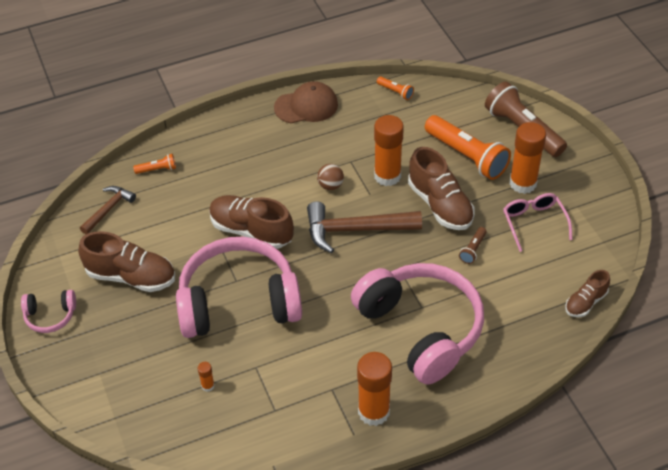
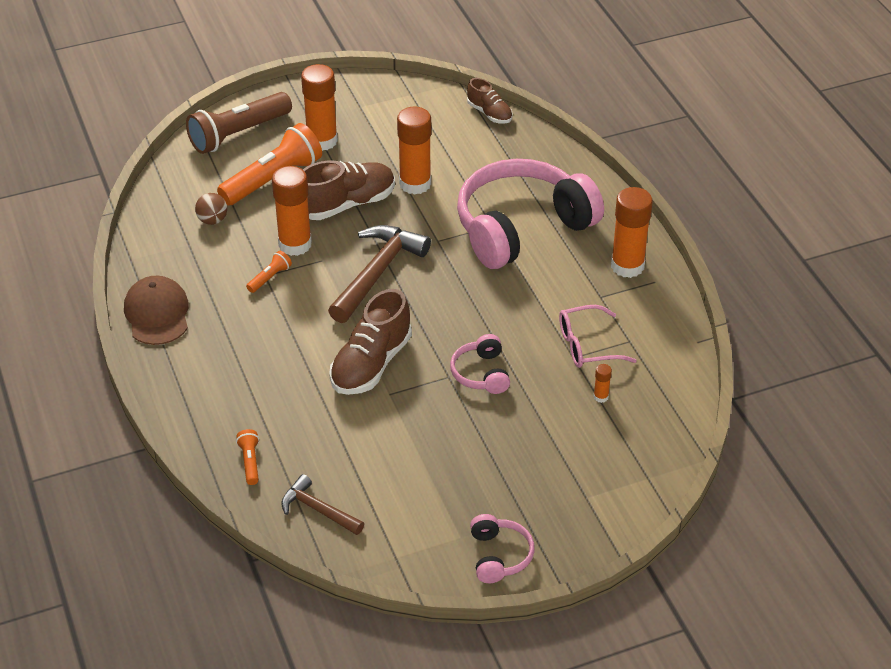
camera: 90 degrees left, 5 degrees down
(131, 277) = (438, 477): brown shoe -> none
(238, 302) = (481, 373): pink headphones -> pink headphones, size x0.43
(330, 185) = (304, 293): brown ball -> brown ball (212, 220)
(355, 230) = (377, 273): brown hammer -> brown hammer turned 150 degrees counterclockwise
(395, 92) = (150, 232): orange flashlight -> orange flashlight (270, 278)
(473, 249) = (415, 184): brown flashlight -> orange glue stick
(534, 223) = (381, 137): pink glasses -> pink glasses (587, 345)

